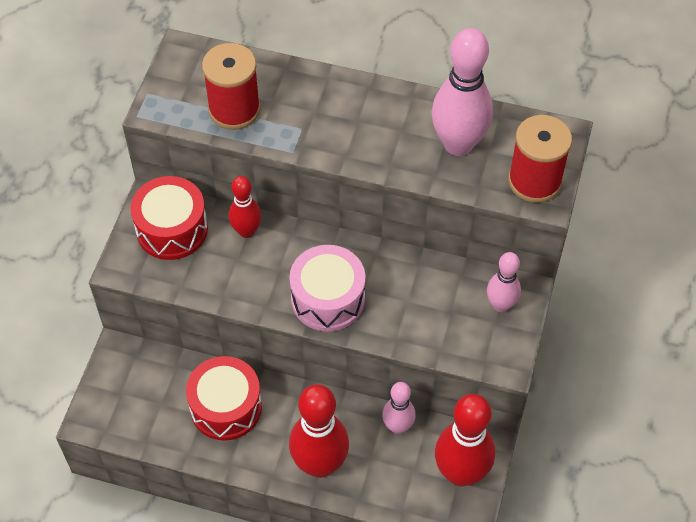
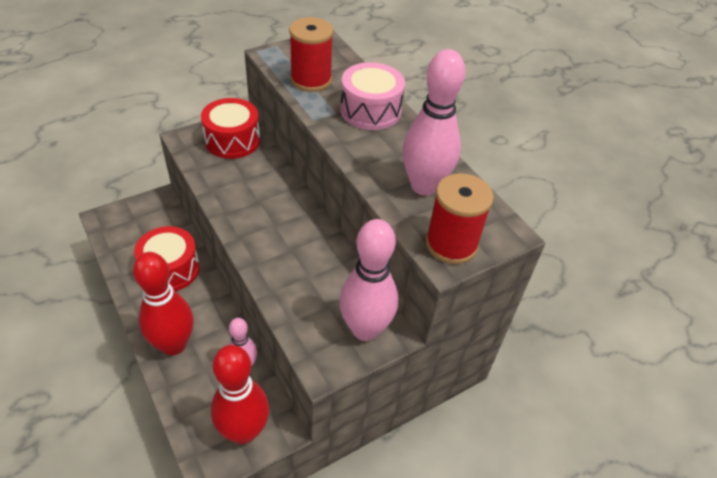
camera: 40 degrees right, 10 degrees down
(246, 231) = (268, 169): red bowling pin -> none
(328, 299) = (263, 236): pink drum -> pink drum (370, 110)
(500, 305) = (365, 329): pink bowling pin -> pink bowling pin, size x1.75

